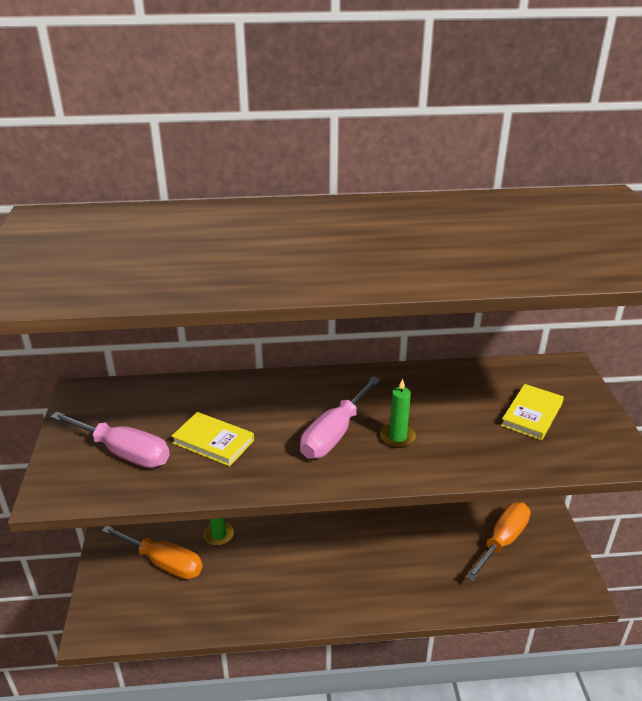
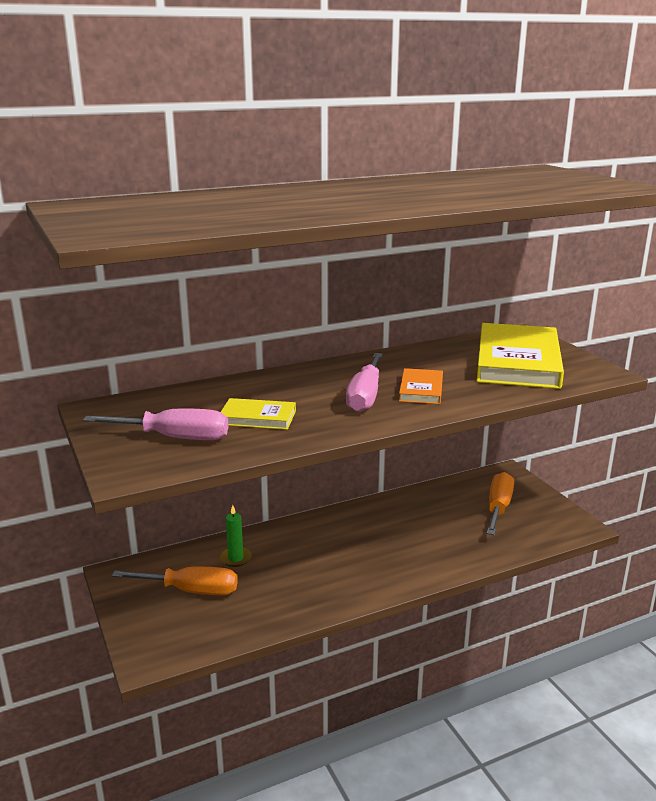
camera: 20 degrees left, 10 degrees down
(397, 437) = (421, 390): green candle -> orange book
(532, 414) = (518, 362): yellow book -> yellow book, size x2.10

